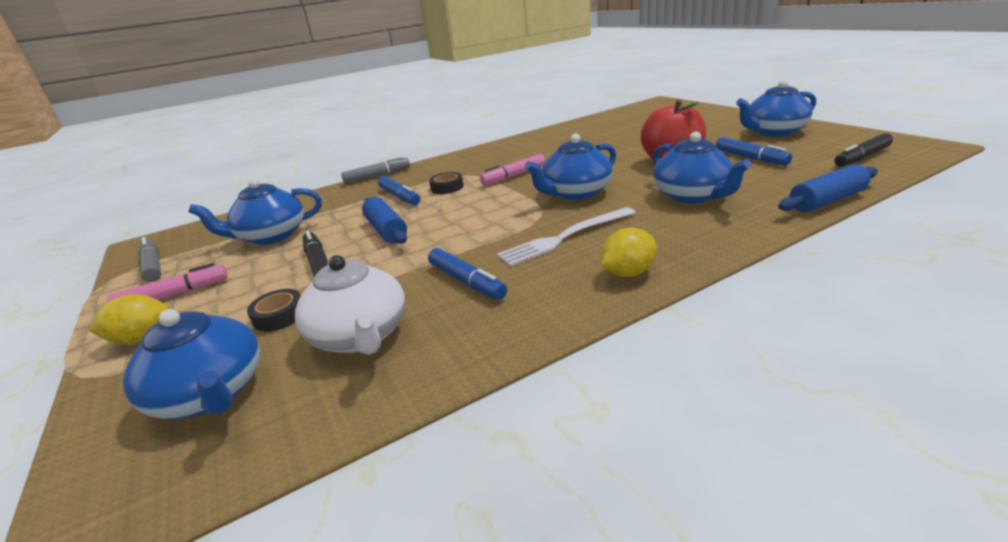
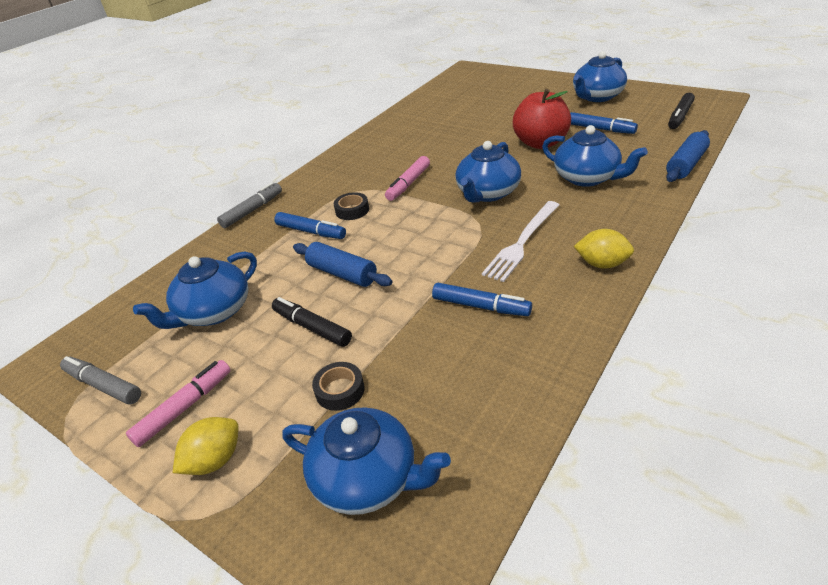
camera: 25 degrees left, 10 degrees up
(360, 335) = (442, 383): white teapot -> none
(628, 273) = (602, 264): yellow lemon -> yellow lemon turned 75 degrees clockwise

